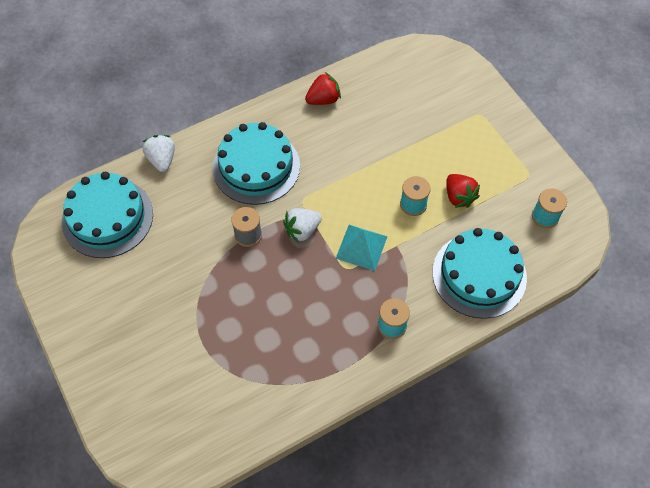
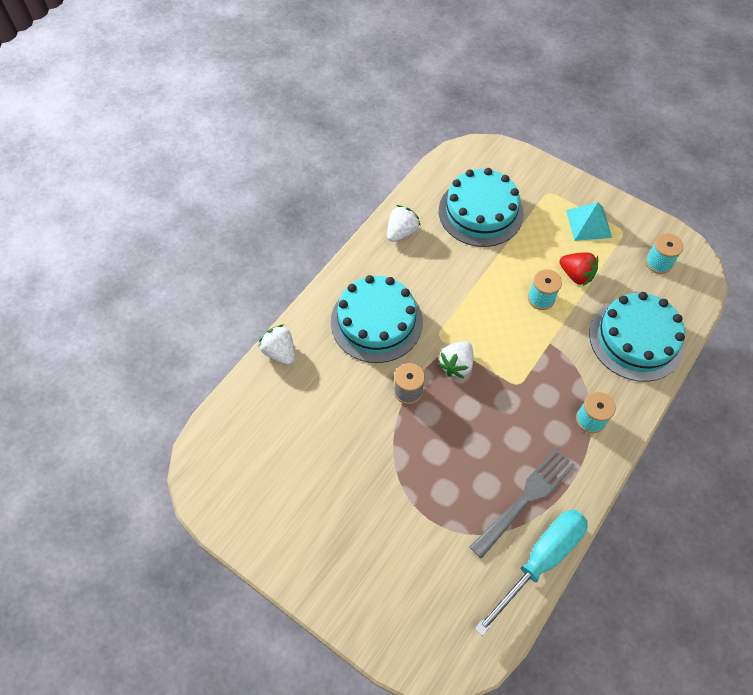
camera: 25 degrees left, 0 degrees up
(107, 217) = (258, 433): turquoise cake -> turquoise cake (480, 212)
(275, 419) = (540, 560): none -> turquoise screwdriver
(293, 365) = (526, 499): none -> grey fork
(323, 99) = (401, 232): red strawberry -> white strawberry
(361, 247) = (519, 357): turquoise pyramid -> turquoise pyramid (588, 223)

